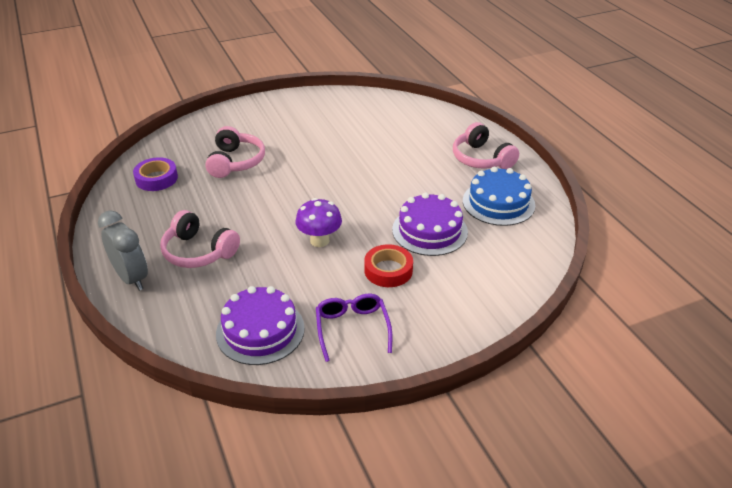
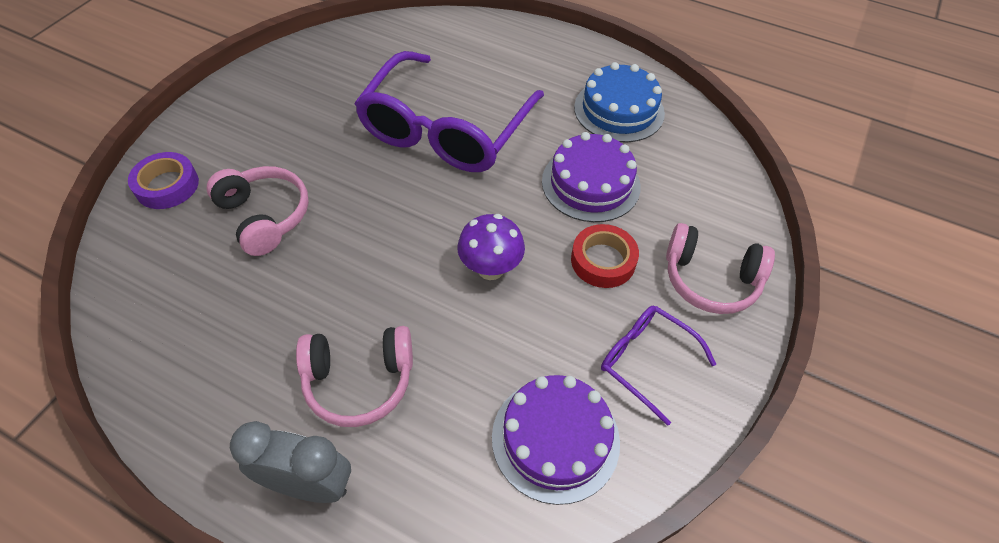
camera: 40 degrees left, 15 degrees up
(156, 178) = (174, 305): purple tape -> purple tape (167, 186)
(375, 165) = (446, 129): none -> purple glasses
(481, 159) = (547, 63): pink headphones -> pink headphones (710, 280)

